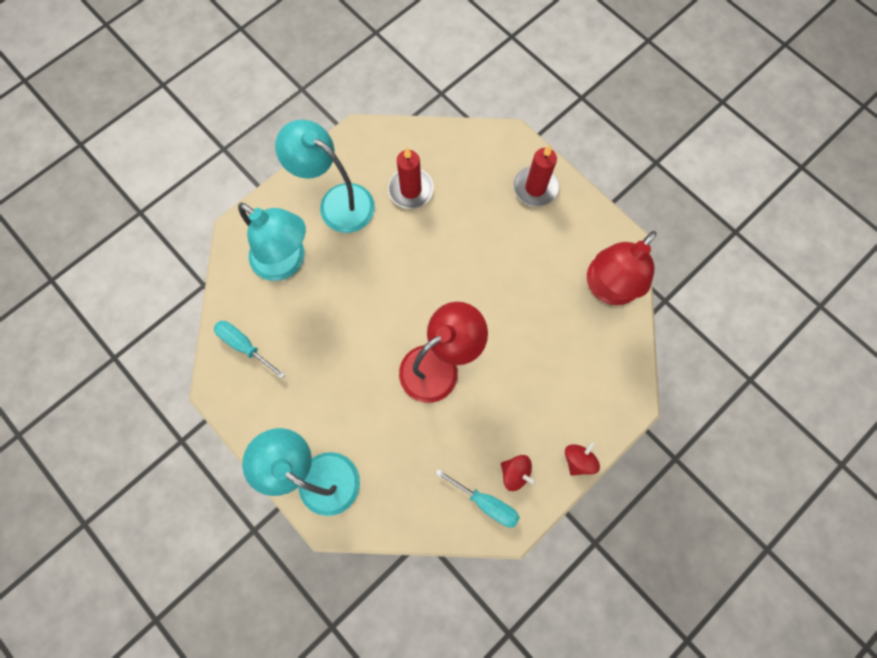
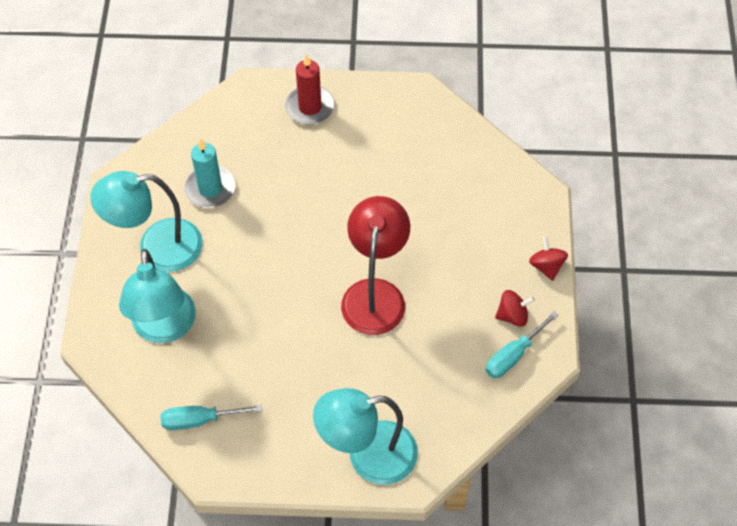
camera: 45 degrees left, 15 degrees down
(287, 262) = (164, 328): turquoise lamp -> turquoise lamp turned 90 degrees clockwise
(411, 190) = (210, 188): red candle -> turquoise candle
(485, 502) = (513, 355): turquoise screwdriver -> turquoise screwdriver turned 150 degrees clockwise
(606, 288) = (440, 133): red lamp -> none

